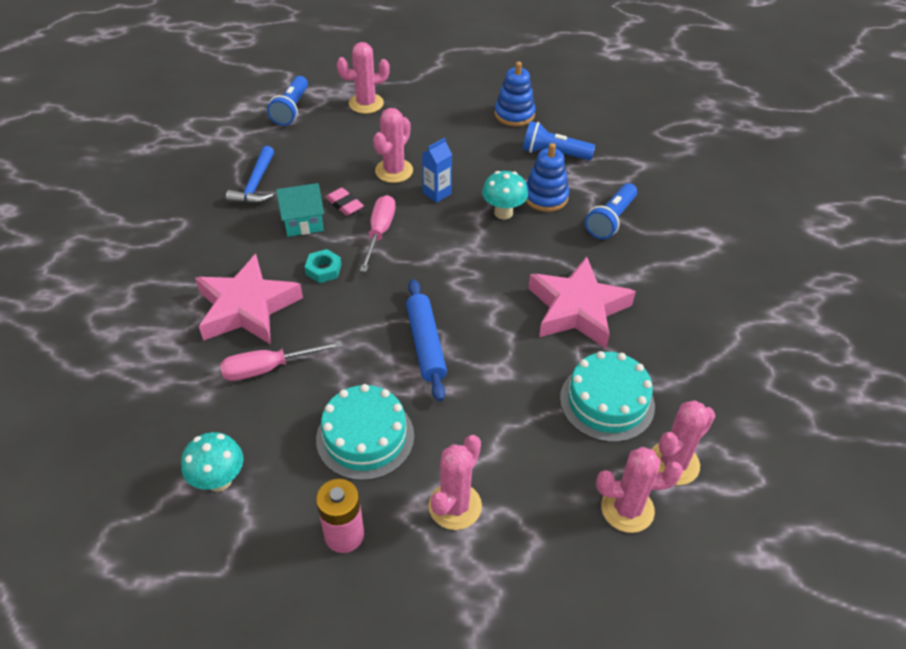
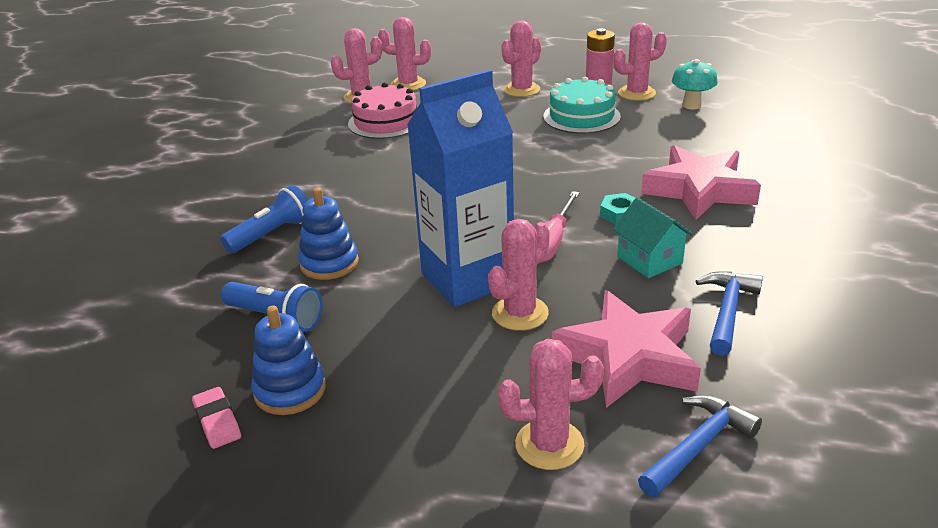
camera: 165 degrees left, 15 degrees down
(268, 368) = (667, 152): pink screwdriver -> none
(290, 510) = (636, 93): none -> pink cactus
(291, 109) = (698, 446): blue flashlight -> blue hammer
(303, 222) = (649, 260): turquoise house -> turquoise house turned 60 degrees clockwise
(344, 204) = (595, 275): pink eraser -> pink eraser (217, 422)
(426, 344) = (521, 157): blue rolling pin -> none
(437, 193) = (467, 279): blue carton -> blue carton, size x2.45
(503, 213) = (393, 250): turquoise mushroom -> none
(577, 309) = (368, 169): pink star -> pink star (628, 357)
(607, 402) = (386, 121): turquoise cake -> pink cake

